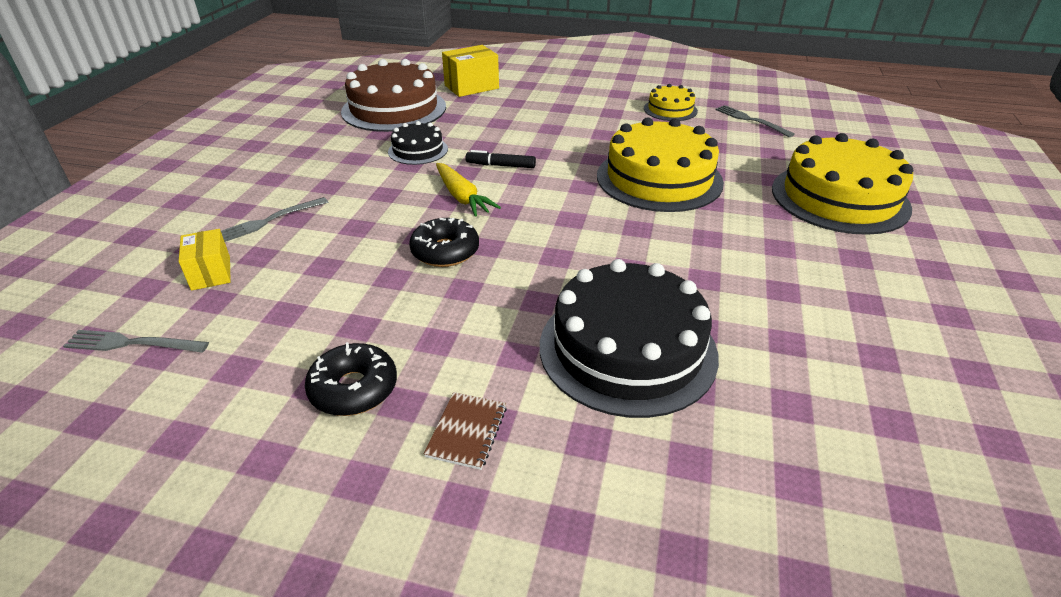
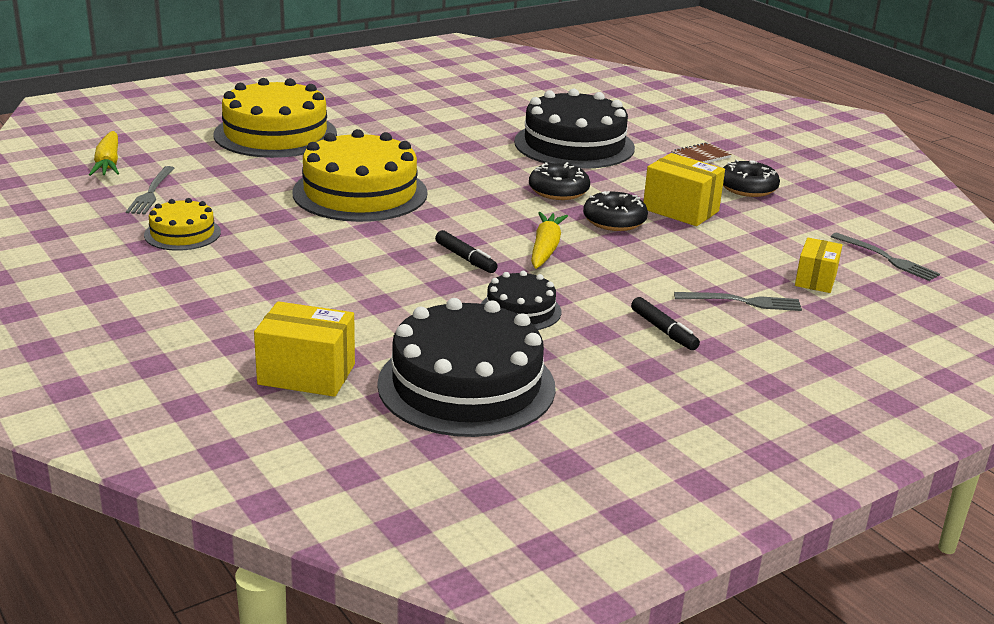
camera: 140 degrees left, 10 degrees down
(314, 175) = (663, 331): none -> black marker
(394, 109) = (466, 385): brown cake -> black cake
(399, 299) = (680, 210): none -> yellow box
(536, 262) = (558, 191): none -> black donut
(826, 124) = (108, 163): none -> yellow carrot

